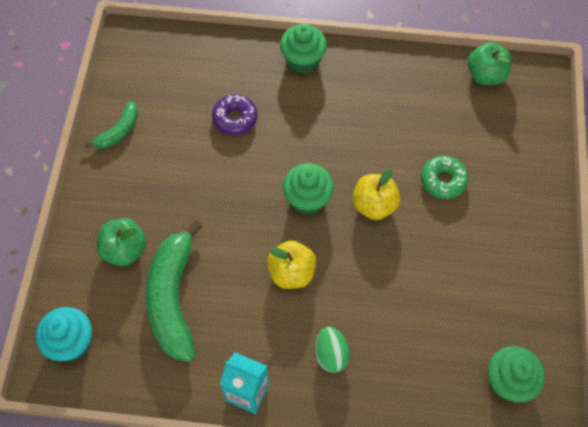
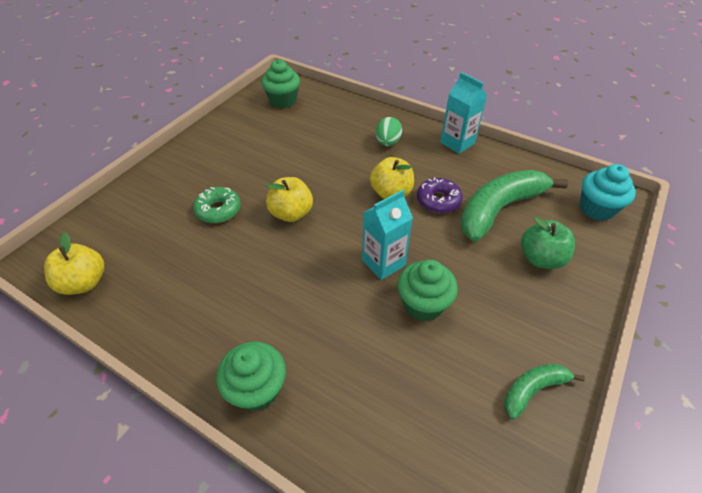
camera: 155 degrees left, 15 degrees down
(173, 298) = (499, 209): green banana -> green banana turned 150 degrees counterclockwise
(235, 118) = (380, 346): purple donut -> purple donut (438, 200)
(263, 188) = (383, 263): none -> turquoise carton
(307, 199) = (346, 238): green cupcake -> green cupcake (423, 304)
(485, 75) = (84, 282): green apple -> yellow apple

